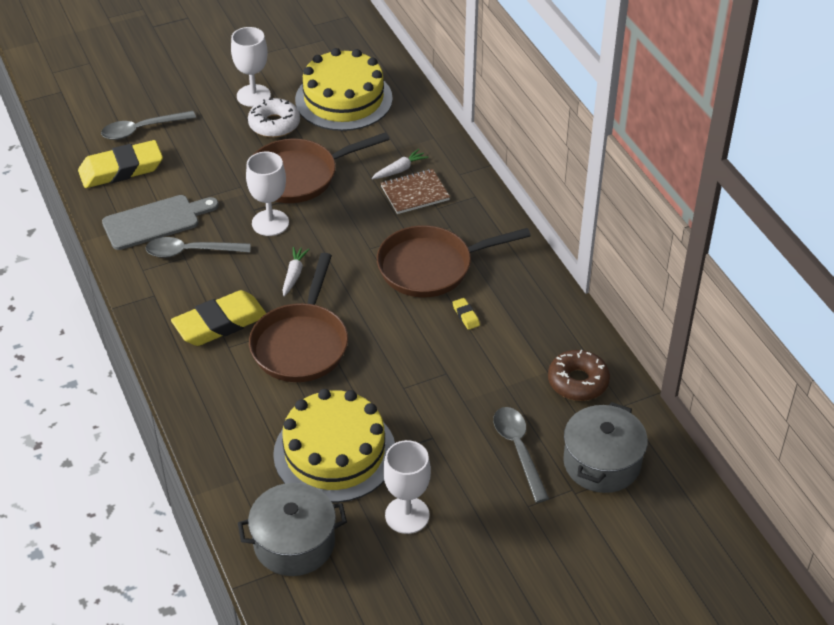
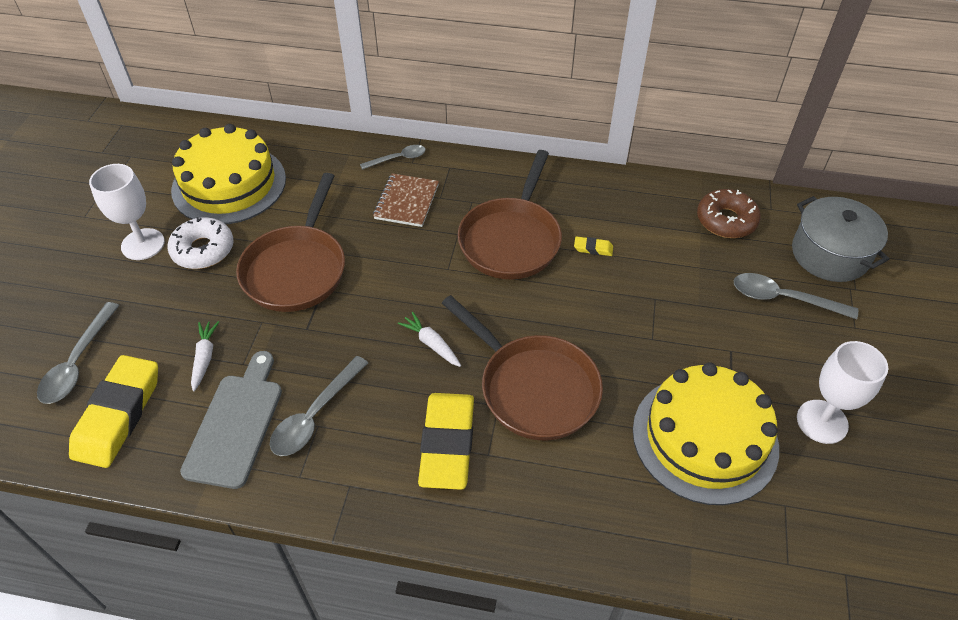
camera: 55 degrees left, 5 degrees up
(270, 223) = (339, 325): white goblet -> none
(294, 543) = (813, 540): grey pot -> none
(400, 170) = (366, 196): white carrot -> white carrot (204, 358)
(455, 165) = (398, 159): none -> grey spoon

